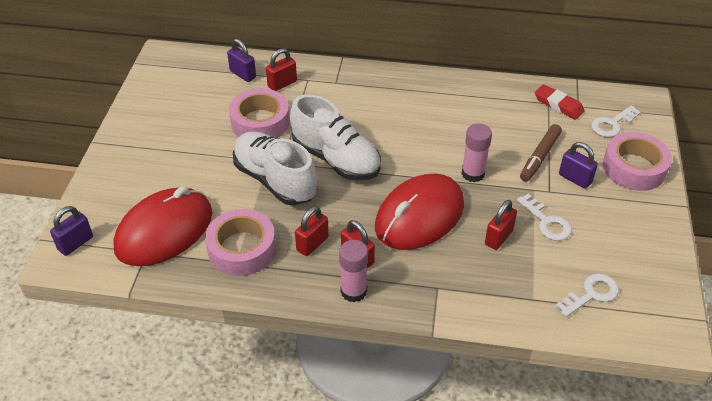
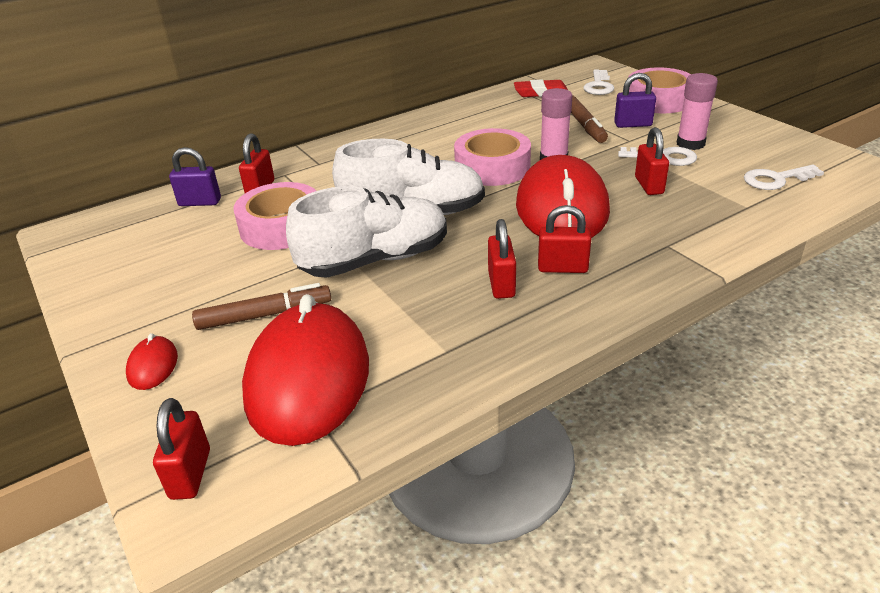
camera: 40 degrees left, 10 degrees down
(75, 243) = (190, 474): purple padlock -> red padlock
(117, 174) = (153, 366): none -> red mouse
(188, 179) = (265, 315): none -> brown marker
(242, 249) = (433, 335): pink tape -> pink tape (492, 167)
(275, 180) = (375, 260): white shoe -> white shoe turned 150 degrees clockwise
(353, 291) = (605, 294): pink glue stick -> pink glue stick (690, 144)
(591, 294) = (776, 179): white key -> white key turned 120 degrees counterclockwise

